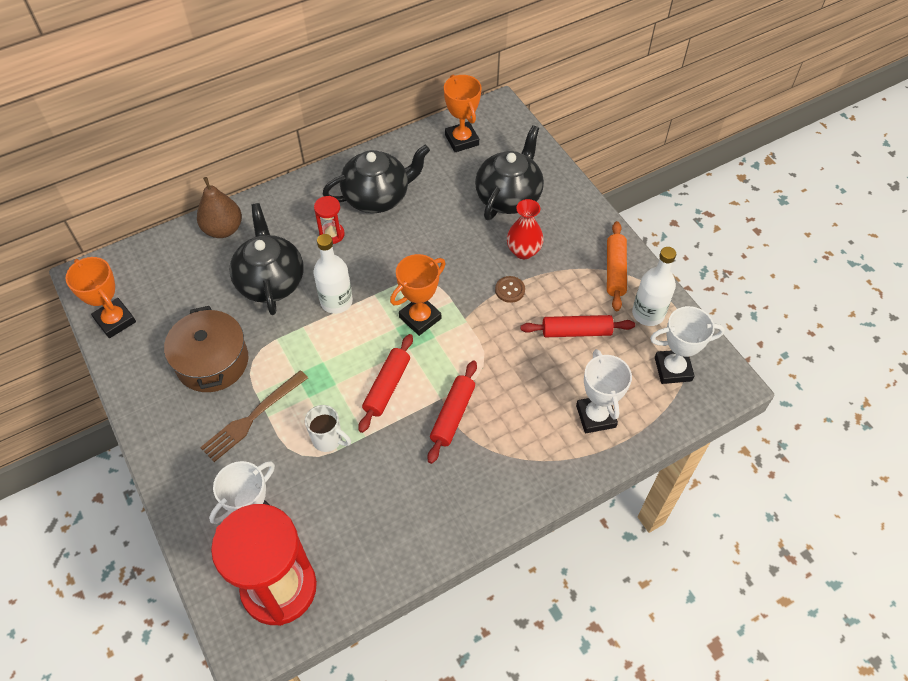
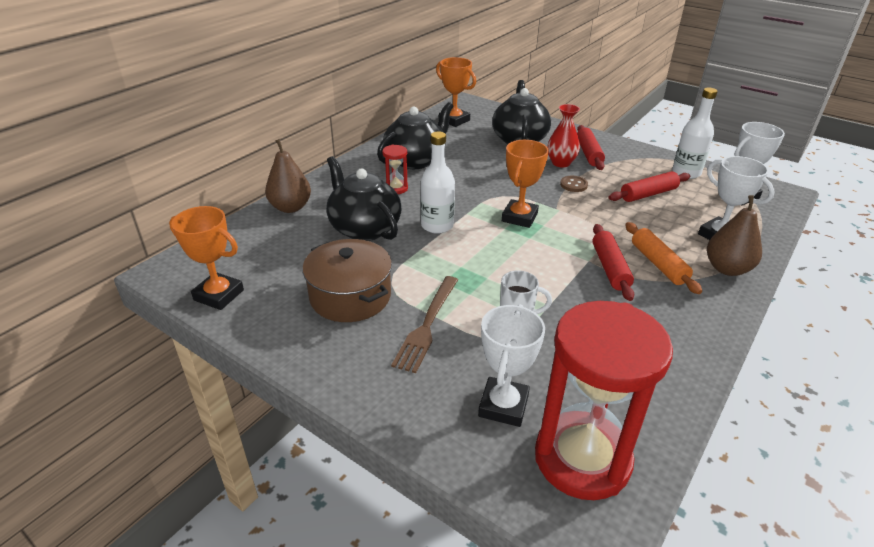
camera: 25 degrees left, 20 degrees down
(387, 387) = (535, 266): red rolling pin -> red rolling pin (588, 153)
(562, 459) = (727, 269): none -> brown pear
(615, 270) = (637, 157): orange rolling pin -> orange rolling pin (658, 264)

